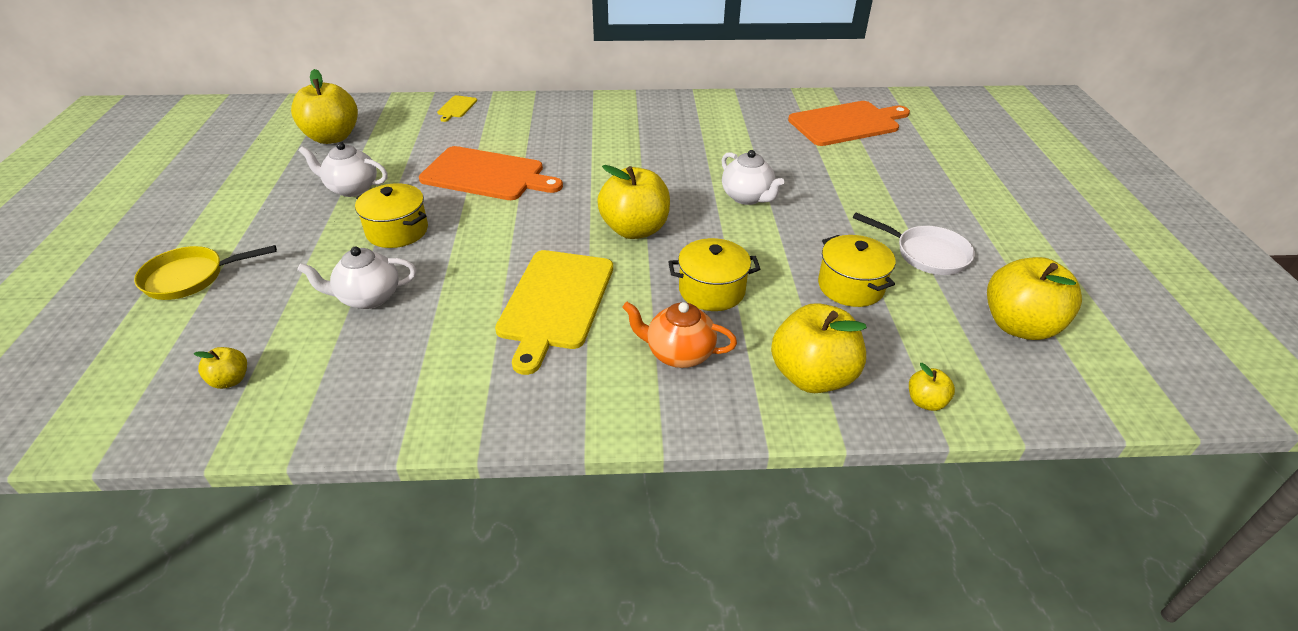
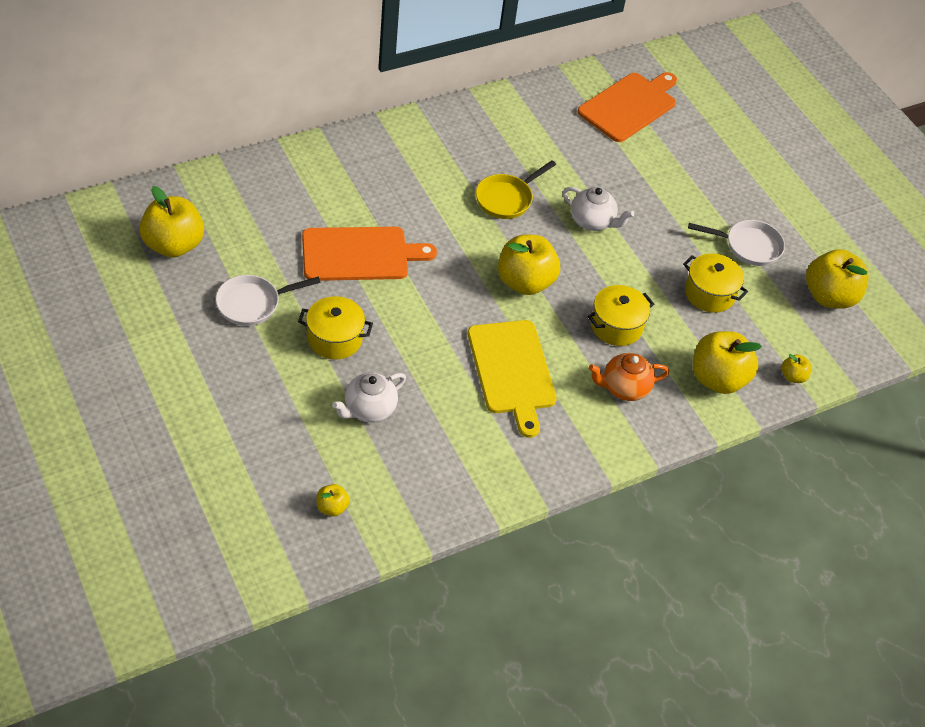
camera: 30 degrees left, 10 degrees up
(190, 278) = (206, 435): yellow pan -> yellow pan (506, 199)
(352, 188) = (252, 303): white teapot -> white pan
(456, 107) = (260, 172): yellow cutting board -> none

